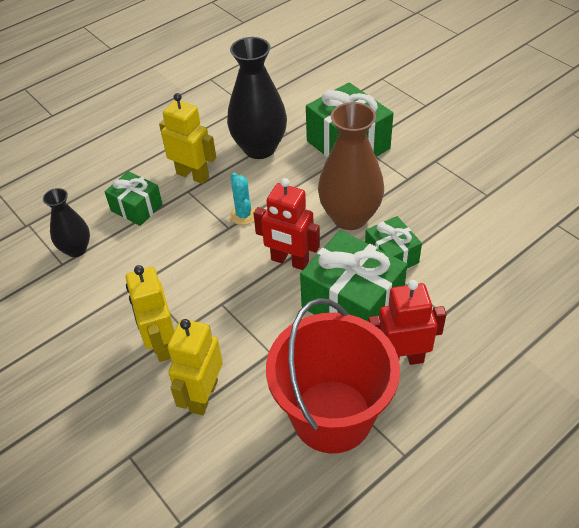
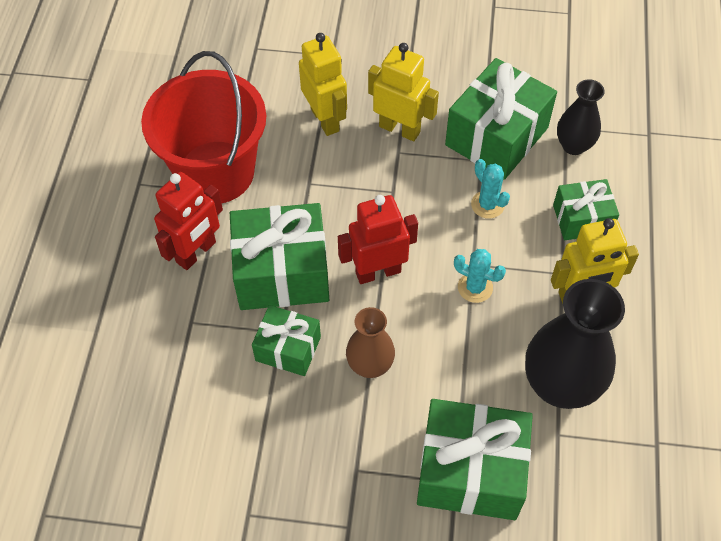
camera: 135 degrees right, 10 degrees up
(110, 290) = (496, 136): none -> green gift
(175, 252) = (487, 205): none -> turquoise cactus
(350, 217) = (370, 365): brown vase -> brown vase, size x0.57

